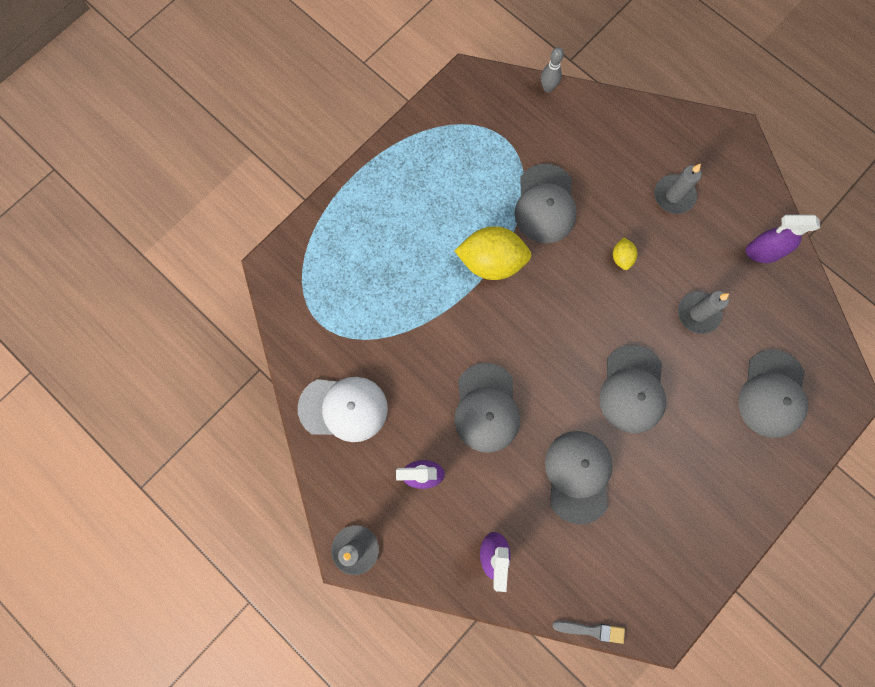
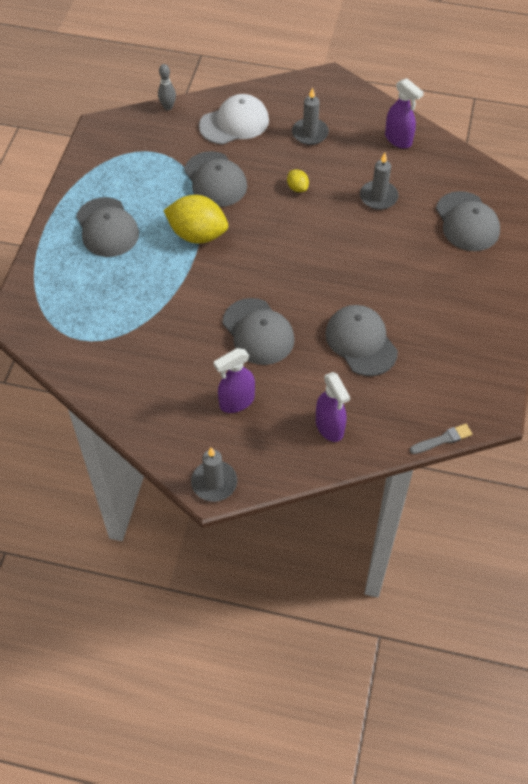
camera: 30 degrees left, 20 degrees down
(343, 408) = (139, 388): white cap -> white cap (234, 123)
(491, 262) = (197, 234): yellow lemon -> yellow lemon turned 45 degrees clockwise
(632, 389) = (363, 266): grey cap -> grey cap (107, 228)
(762, 252) = (398, 140): purple spray bottle -> purple spray bottle turned 105 degrees counterclockwise

